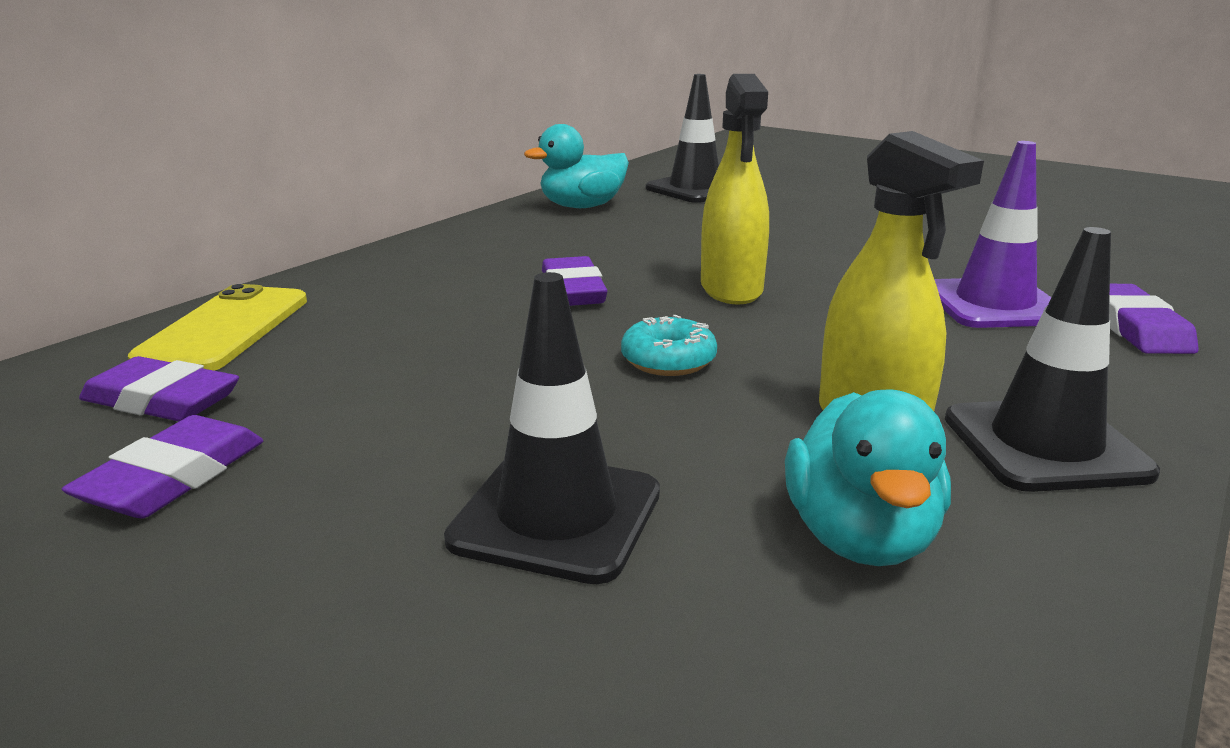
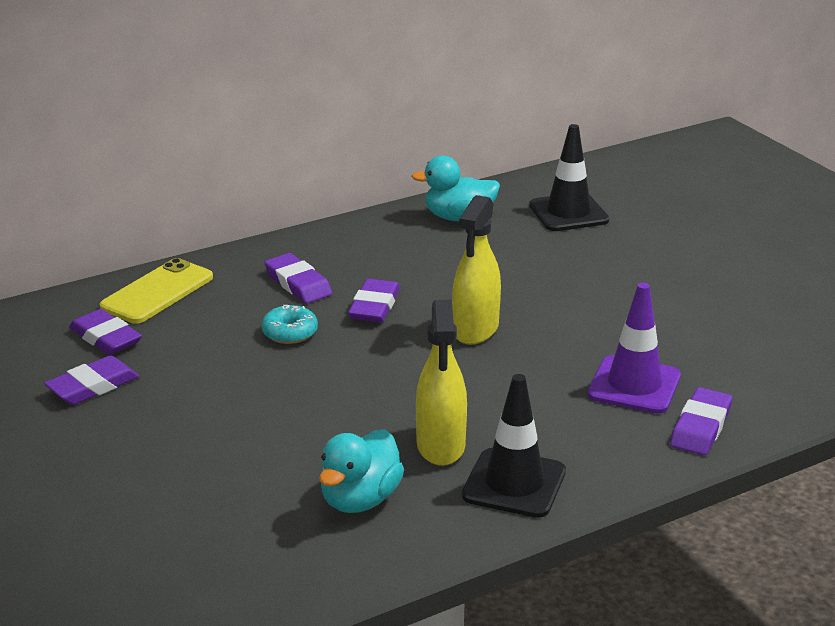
camera: 25 degrees right, 5 degrees up
(442, 286) = (298, 283): none -> purple eraser
(556, 516) = (239, 452): black traffic cone -> none
(668, 361) = (376, 377): turquoise donut -> turquoise donut (290, 333)

